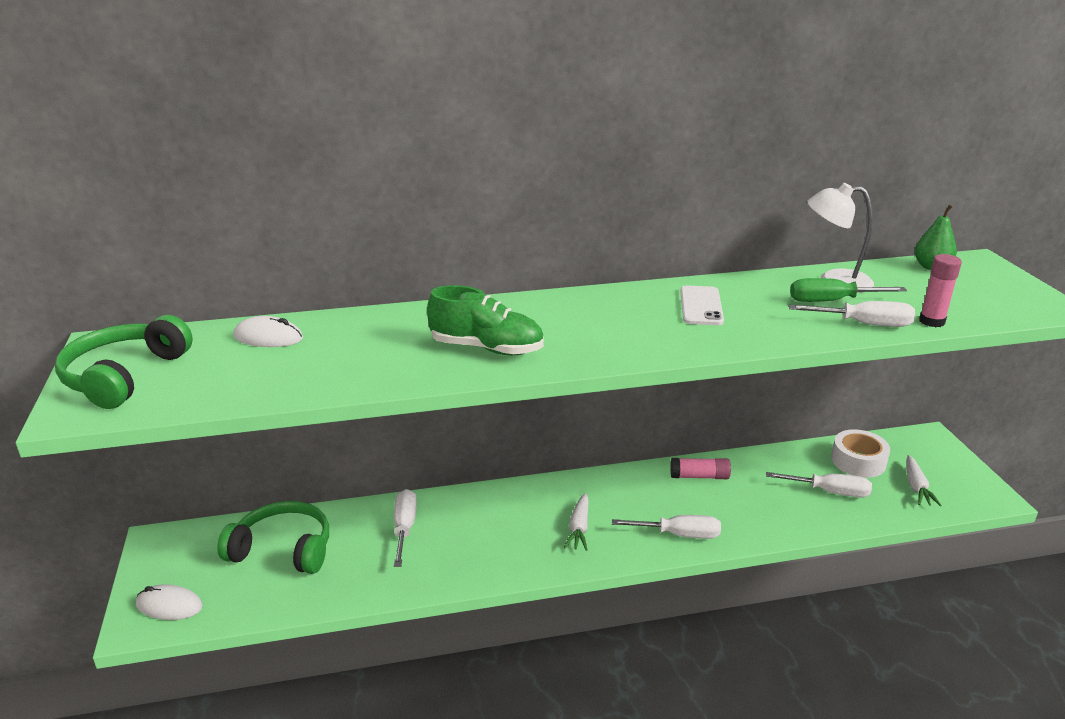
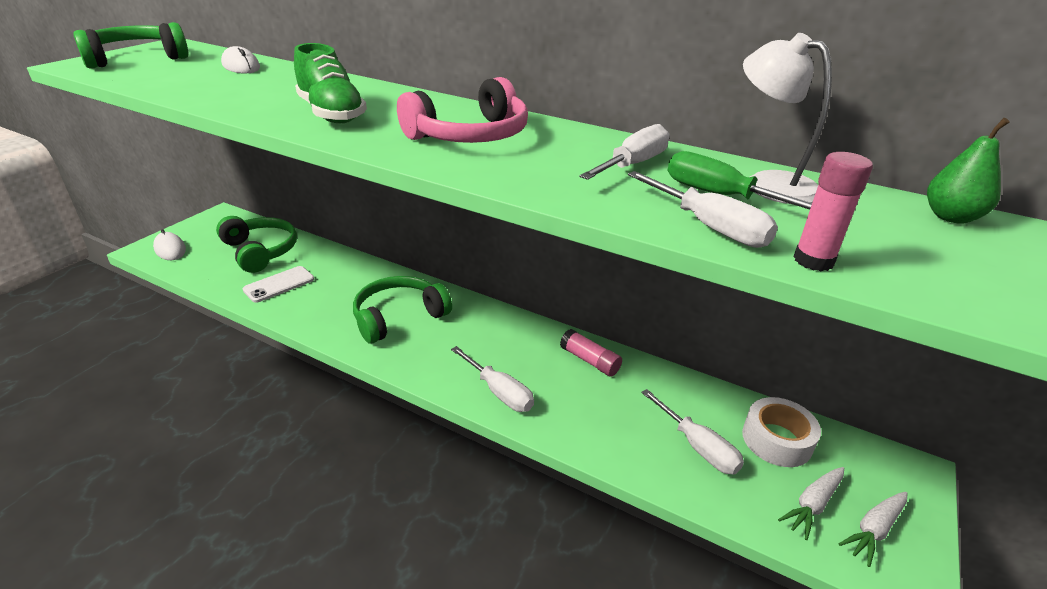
camera: 40 degrees right, 5 degrees up
(404, 528) = (335, 276): white screwdriver -> white screwdriver (633, 165)
(520, 528) = (398, 317): none -> green headphones
(579, 528) = (435, 341): white carrot -> white carrot (874, 530)
(623, 321) = (470, 135): none -> pink headphones
(701, 306) = (566, 150): white phone -> white phone (279, 284)

